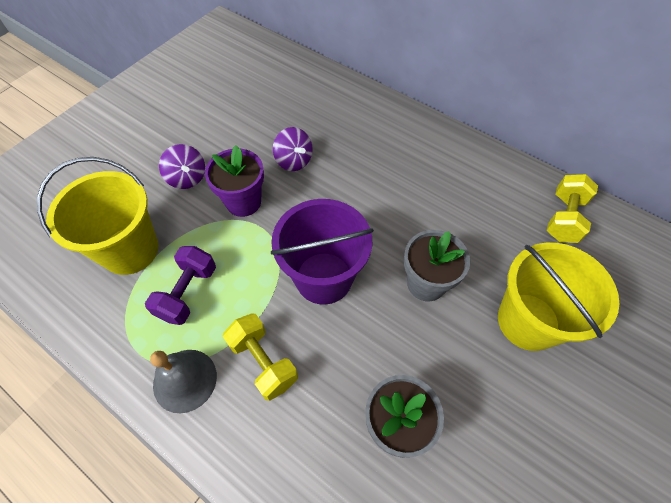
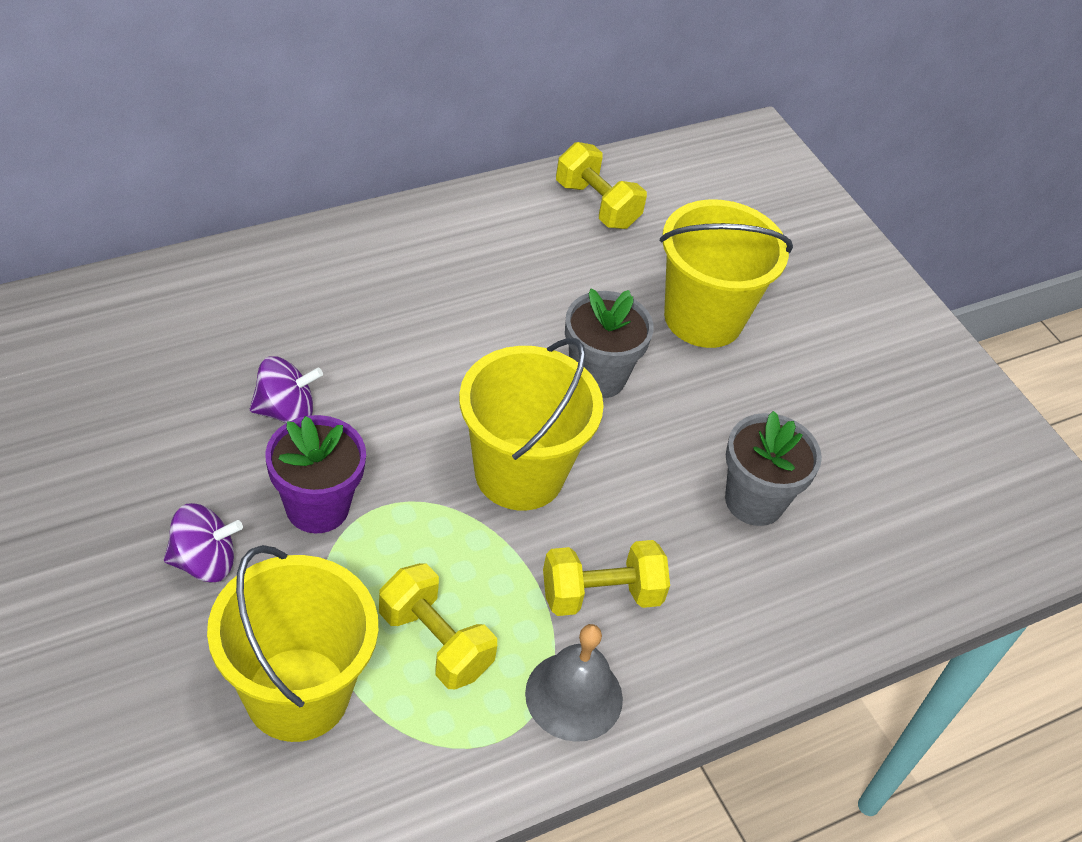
camera: 70 degrees left, 10 degrees down
(188, 293) = (435, 642): purple dumbbell -> yellow dumbbell
(324, 278) = (519, 474): purple bucket -> yellow bucket

